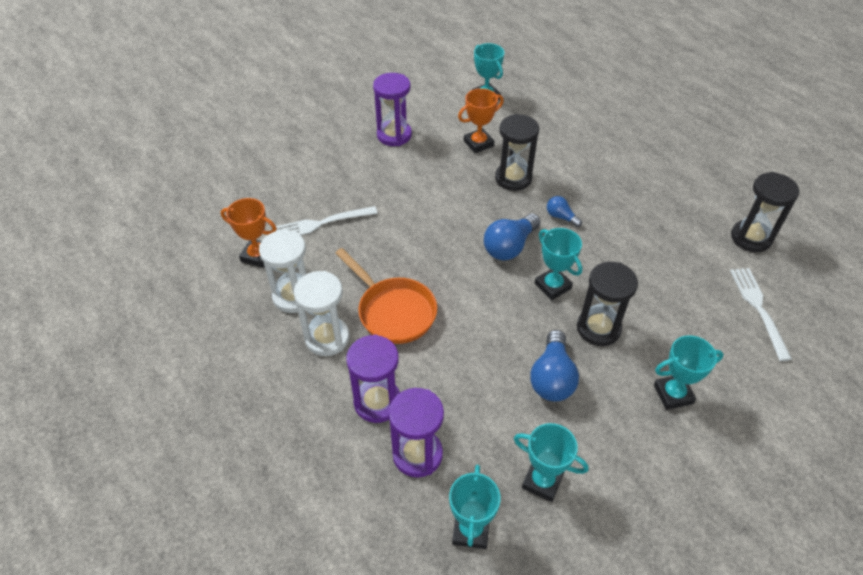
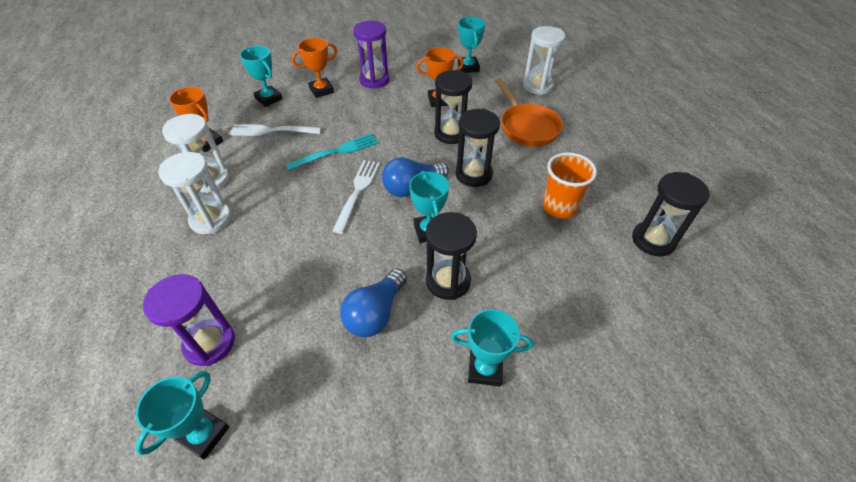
camera: 20 degrees right, 0 degrees up
(343, 162) = (321, 90): none -> orange trophy
(377, 402) = (211, 285): purple hourglass -> none
(393, 311) = (278, 213): orange pan -> orange pan (527, 127)
(408, 229) = (336, 152): none -> turquoise fork
(542, 481) = (301, 411): turquoise trophy -> turquoise trophy (269, 99)
(561, 217) = (473, 174): blue light bulb -> black hourglass
(568, 103) = (537, 86): none -> white hourglass
(657, 229) = (559, 207): none -> orange cup
(758, 309) = (625, 311): white fork -> white fork (357, 192)

